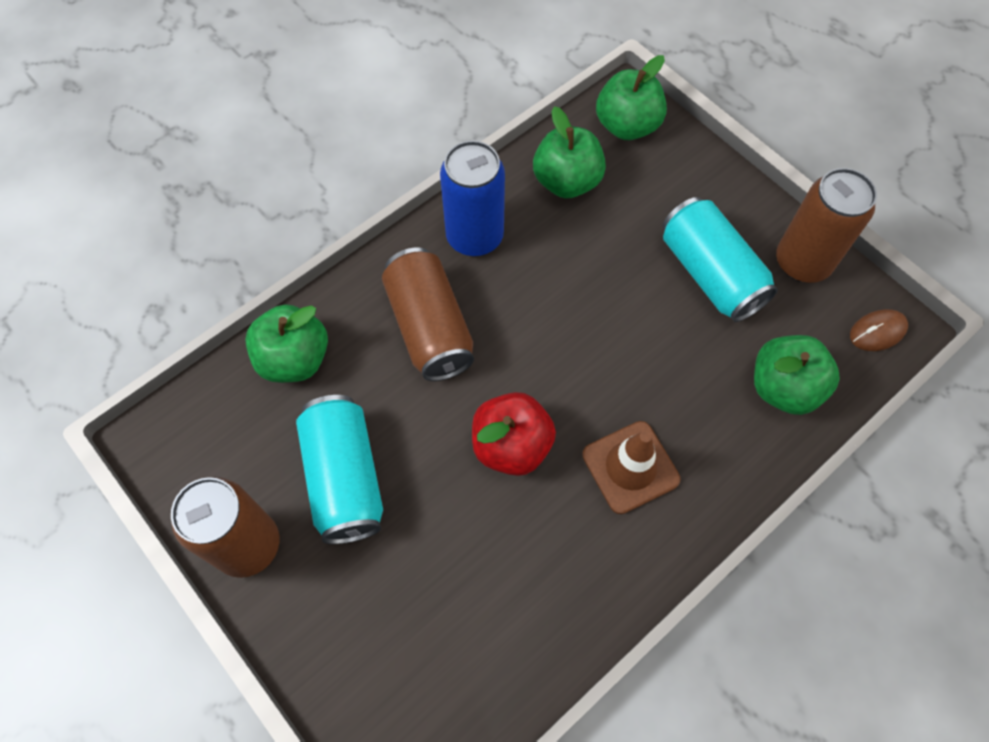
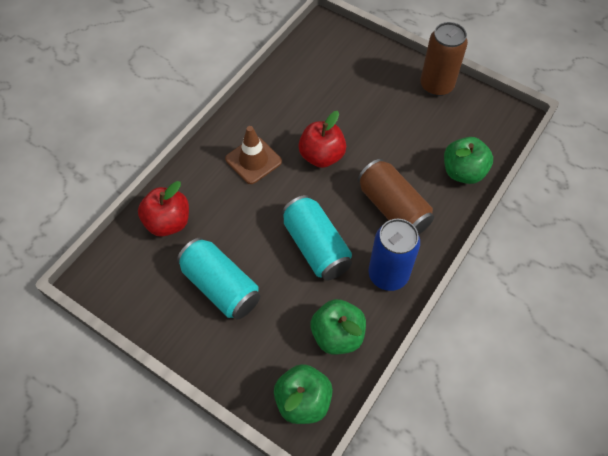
camera: 165 degrees right, 5 degrees down
(345, 478) = (404, 122): turquoise can -> turquoise can (316, 247)
(783, 387) = (168, 222): green apple -> red apple
(802, 262) = (156, 311): brown can -> none
(877, 331) = (106, 272): brown mouse -> none

